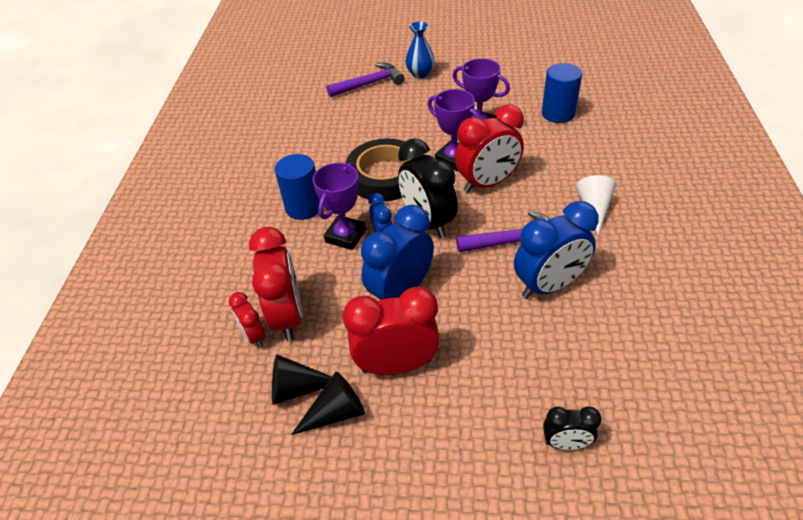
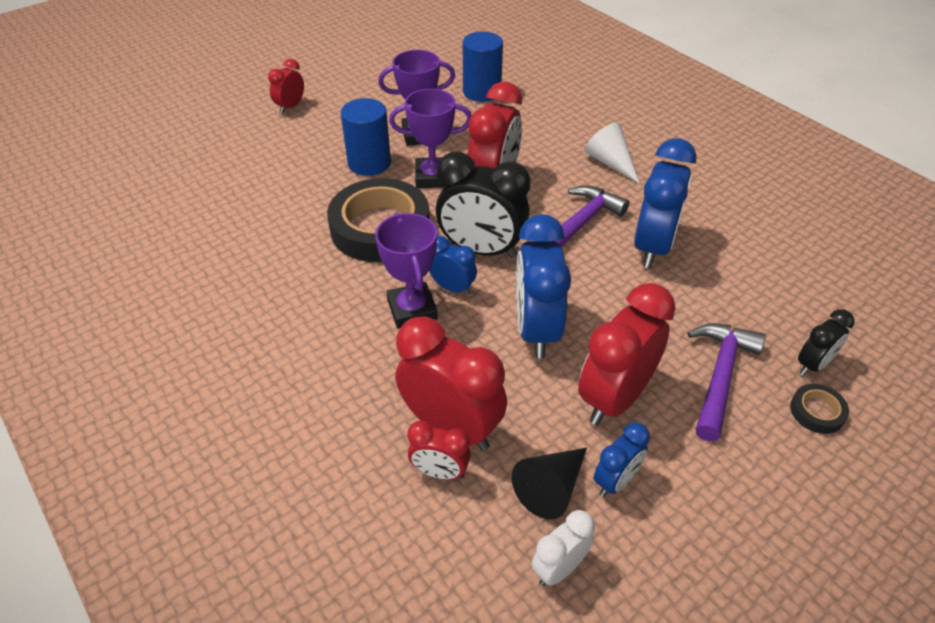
camera: 45 degrees left, 0 degrees up
(249, 433) = (559, 568): none -> white clock
(304, 207) = (325, 307): blue cylinder -> blue cylinder (369, 163)
(336, 413) = (615, 481): black cone -> blue clock
(369, 84) = (240, 140): purple hammer -> purple hammer (719, 376)
(420, 74) = (290, 107): blue vase -> red clock
(524, 475) = (817, 412): none -> black tape

